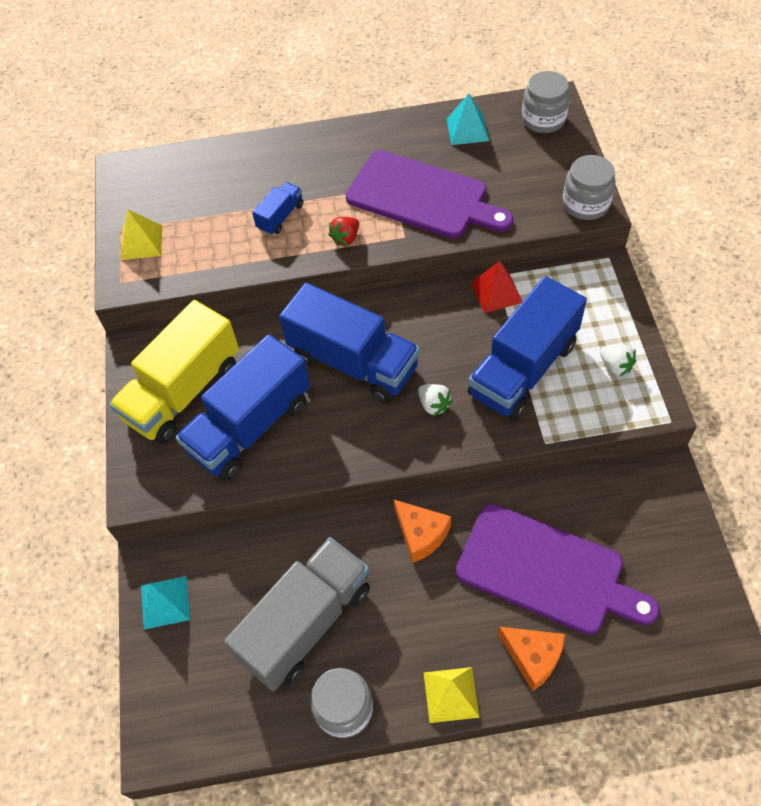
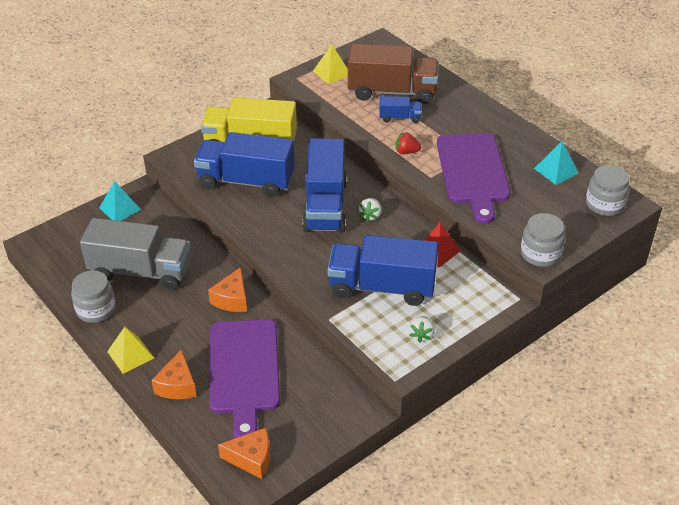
camera: 55 degrees right, 15 degrees down
(227, 202) = (392, 92): none -> brown truck
(434, 405) = (320, 254): white strawberry -> white strawberry (370, 215)
(686, 620) = (251, 459): none -> orange cheese

